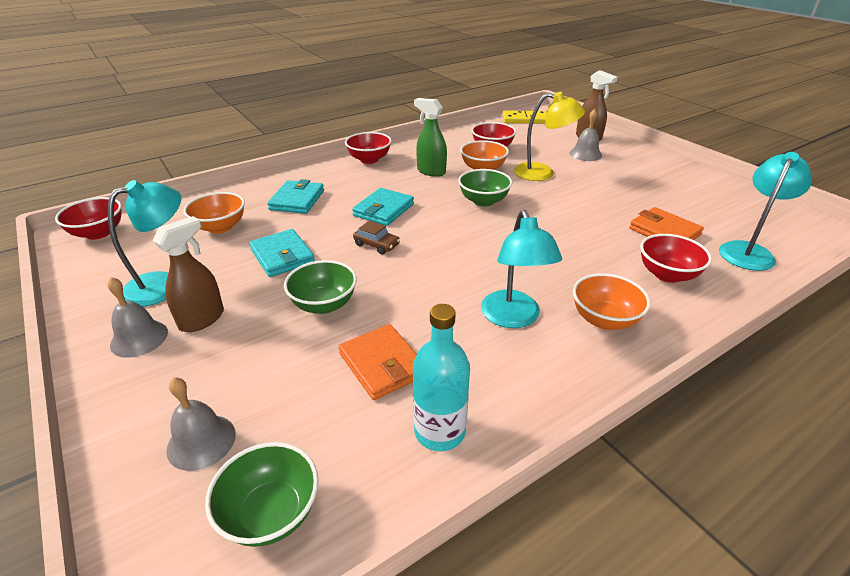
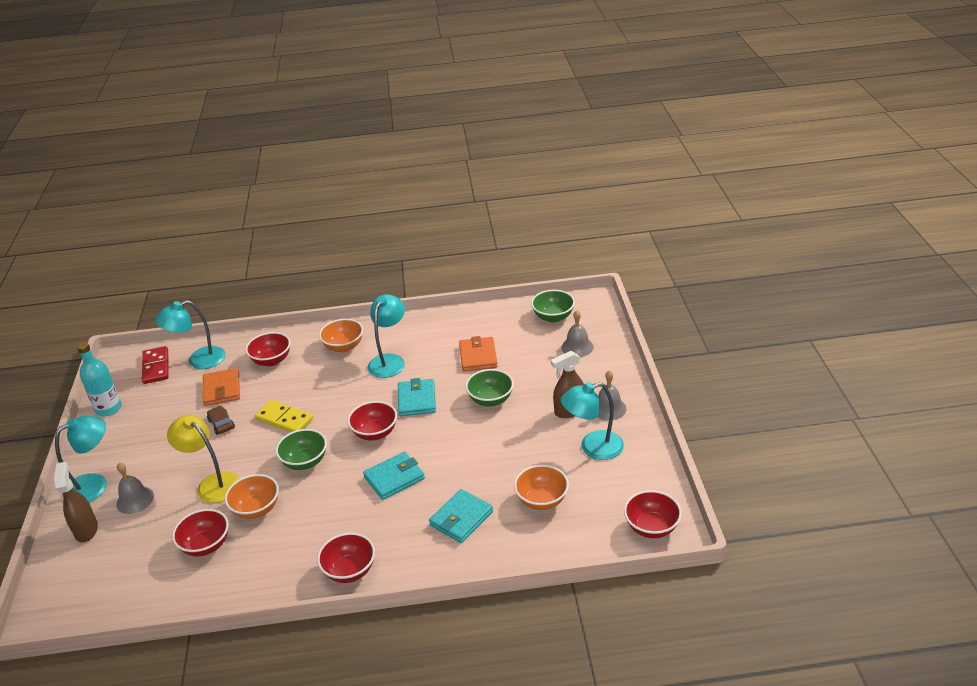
camera: 150 degrees left, 0 degrees up
(282, 256) = (501, 449): turquoise wallet -> turquoise wallet (417, 400)
(376, 245) = (427, 439): brown car -> brown car (221, 424)
(431, 171) = (307, 523): green spray bottle -> none
(439, 431) = (472, 324): turquoise bottle -> turquoise bottle (108, 408)
(440, 236) = (375, 433): none -> red bowl
(525, 119) = (90, 603): yellow domino -> yellow domino (284, 419)
(632, 154) = (95, 484): none -> turquoise lamp
(778, 232) = (156, 367): none -> red domino

